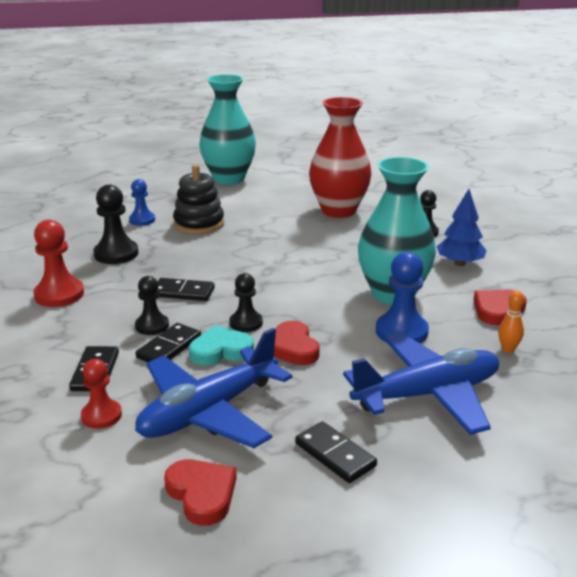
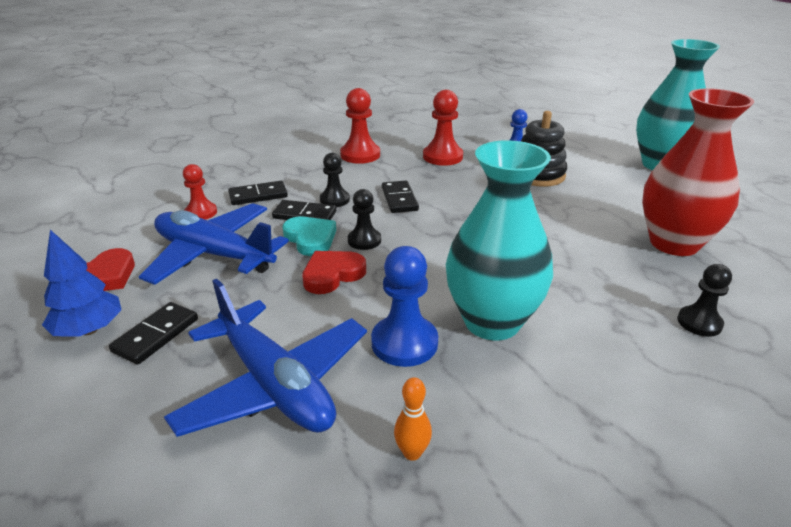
camera: 70 degrees right, 5 degrees up
(116, 254) = (442, 157): black pawn -> red pawn
(459, 263) = (634, 371): blue tree -> blue tree (89, 330)
(497, 310) = (521, 430): red heart -> none

